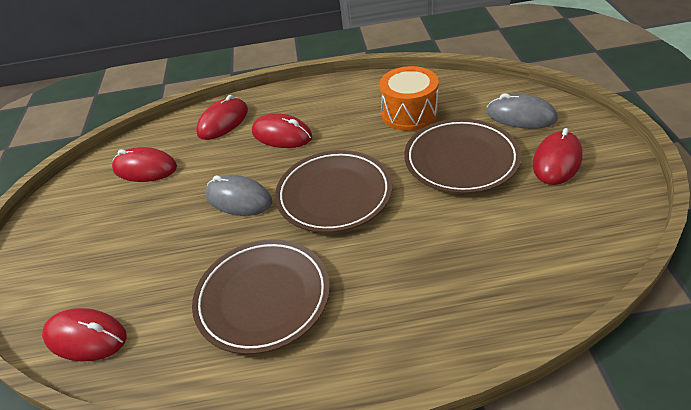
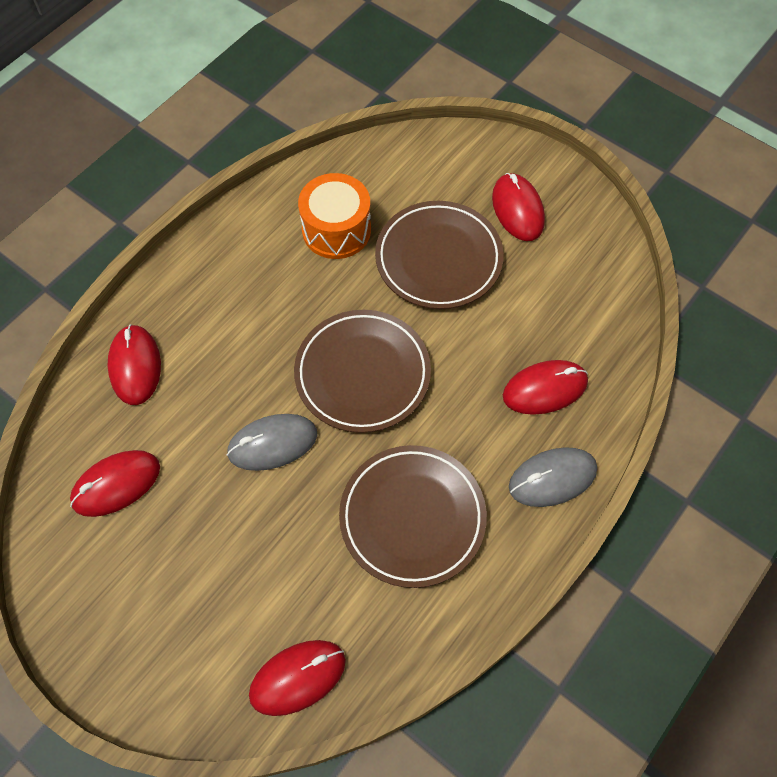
camera: 50 degrees left, 20 degrees up
(282, 135) = (228, 340): red mouse -> red mouse (545, 389)
(521, 116) = (444, 172): grey mouse -> grey mouse (552, 478)

